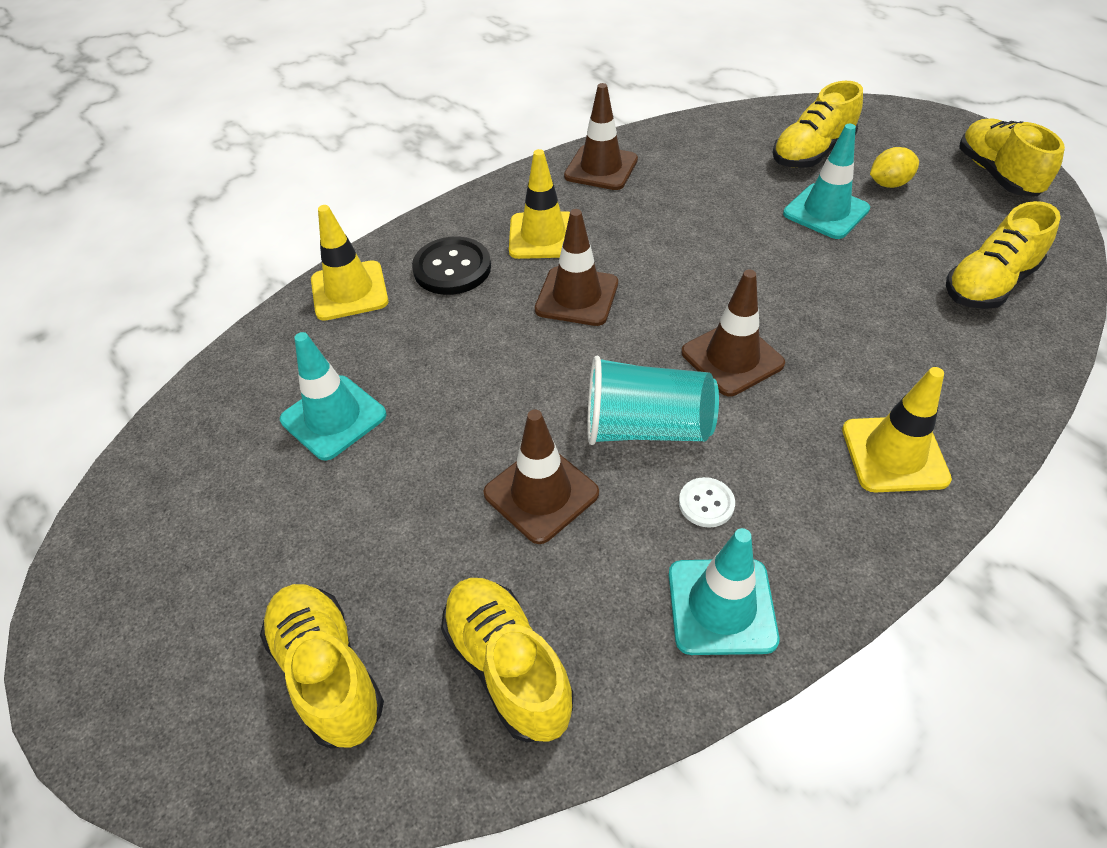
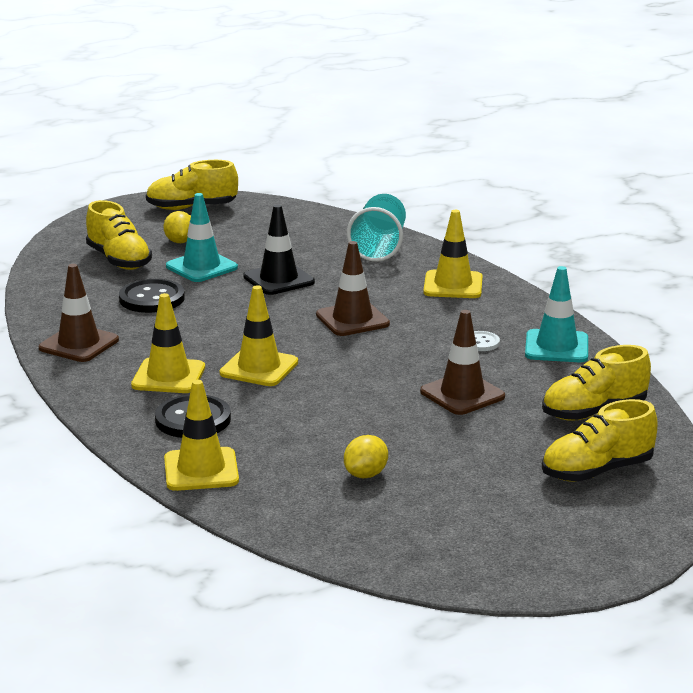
camera: 85 degrees left, 25 degrees down
(333, 417) = (366, 474): turquoise traffic cone -> yellow lemon
(577, 296) = (259, 368): brown traffic cone -> yellow traffic cone
(646, 428) = (411, 354): turquoise cup -> turquoise cup (379, 247)
(724, 192) = (152, 298): none -> black button
(822, 277) = (279, 279): none -> black traffic cone
(989, 284) = (311, 233): yellow shoe -> none

